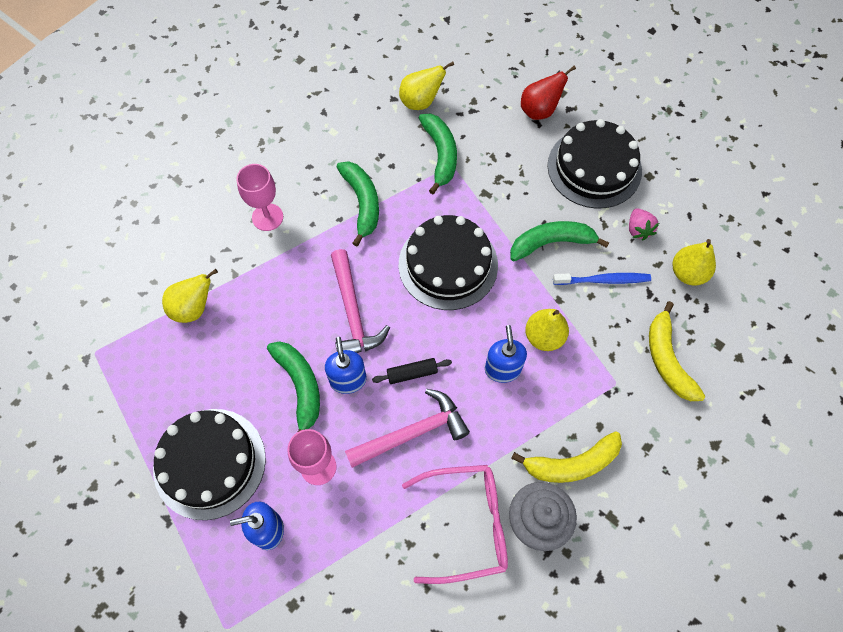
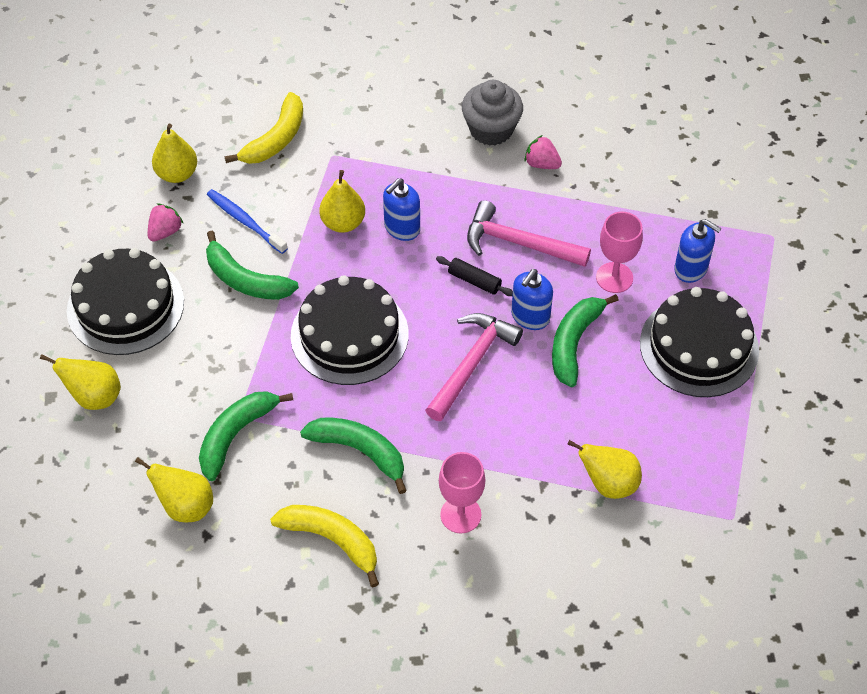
camera: 135 degrees left, 10 degrees down
(362, 203) = (360, 451): green banana -> green banana turned 90 degrees clockwise
(467, 524) = (542, 164): pink glasses -> pink strawberry
(539, 110) = (94, 397): red pear -> yellow pear
(572, 464) = (427, 138): yellow banana -> yellow banana (332, 540)

